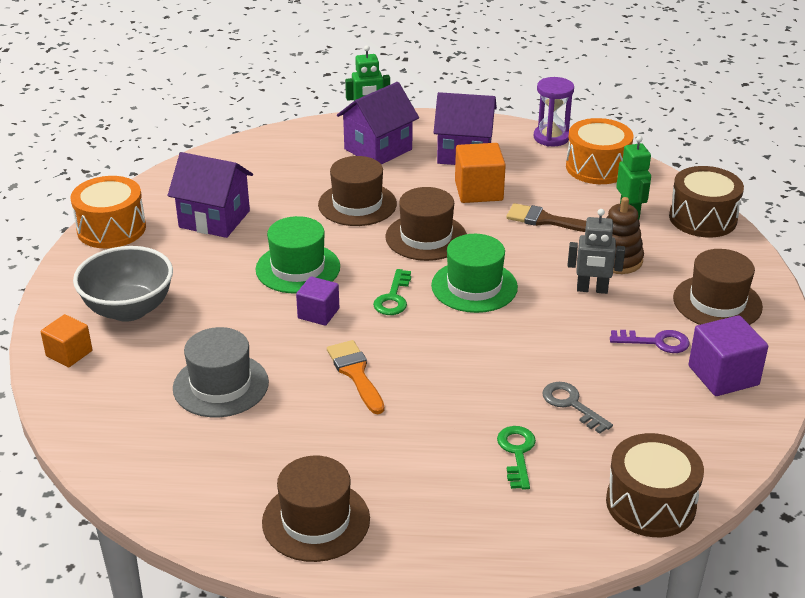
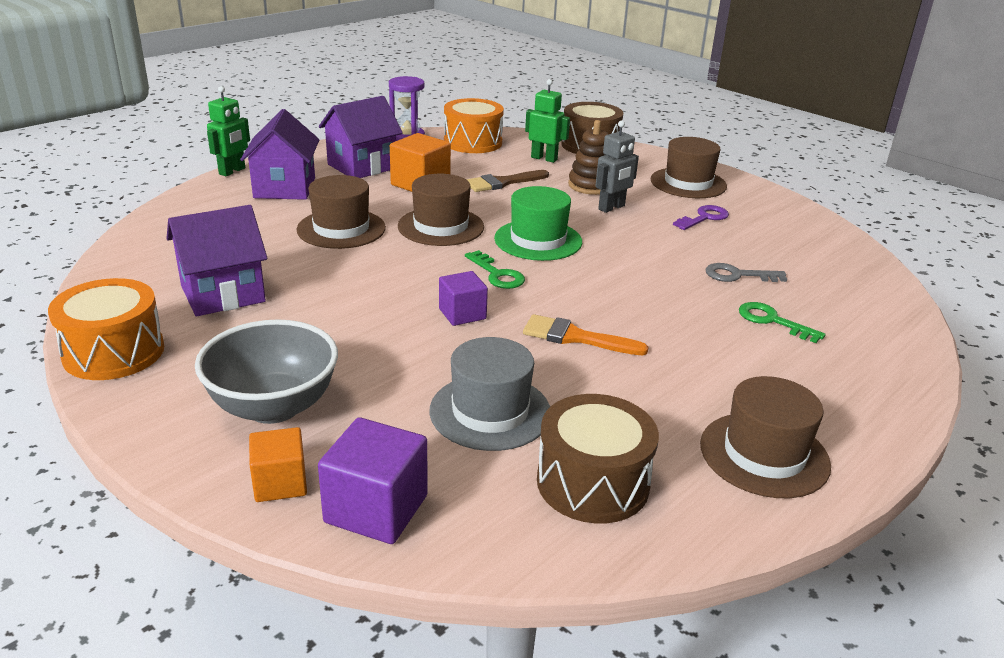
camera: 50 degrees left, 5 degrees down
(298, 268) = (379, 292): green hat -> none
(650, 503) = (886, 302): brown drum -> brown drum (592, 483)
(723, 375) = (770, 217): purple cube -> purple cube (376, 509)

